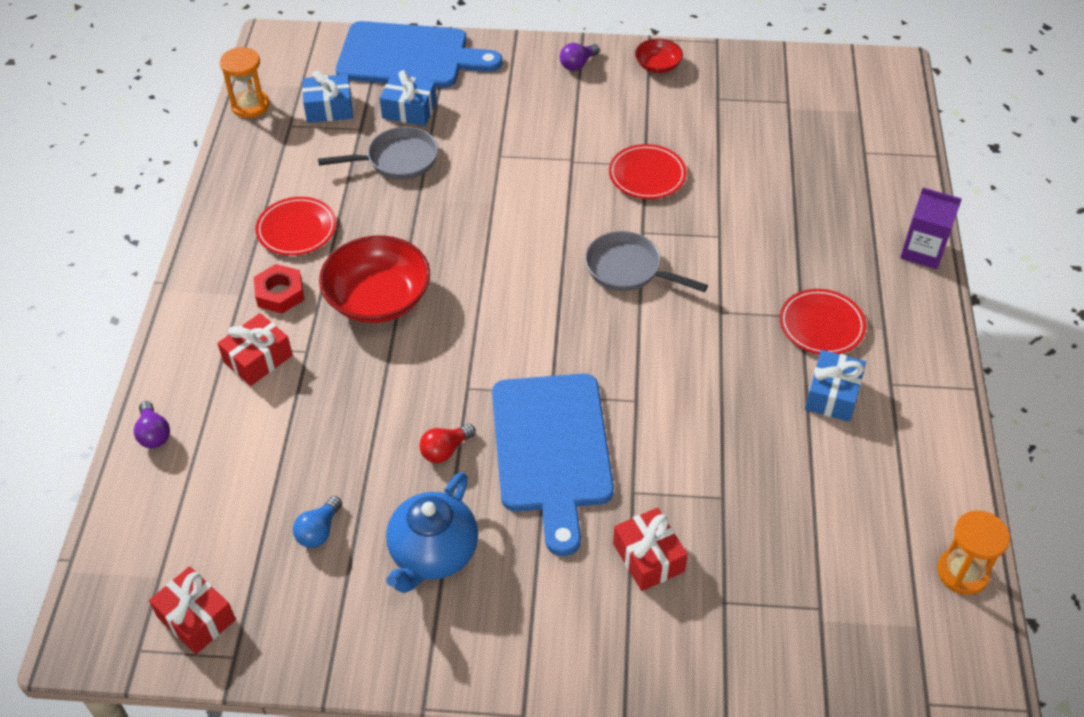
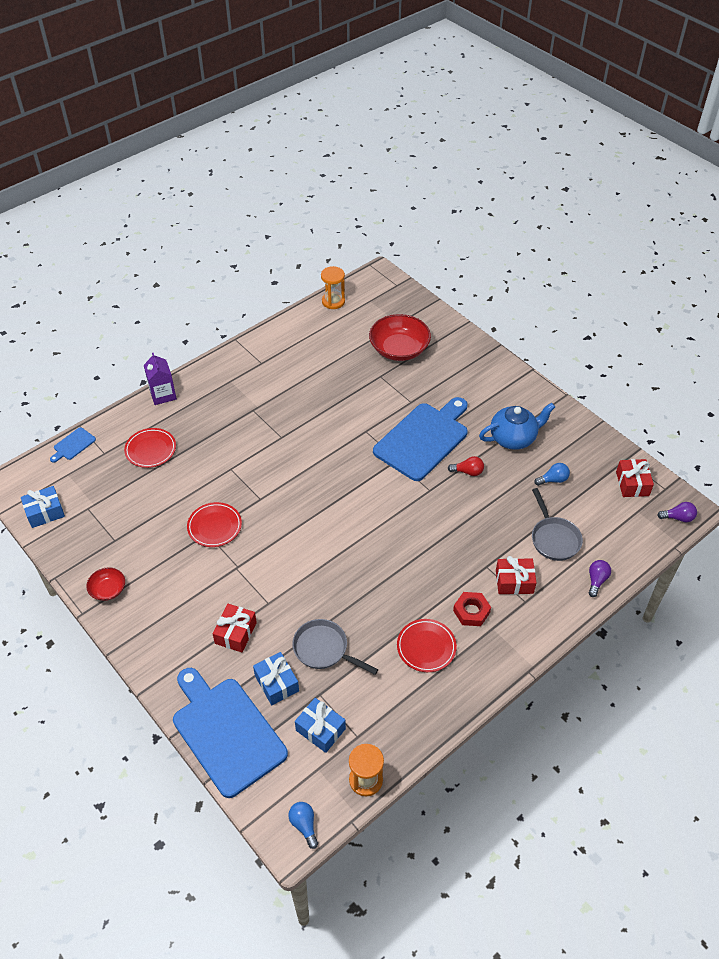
camera: 135 degrees left, 0 degrees up
(272, 52) = (304, 825): none -> blue light bulb
(378, 298) = (424, 567): red bowl -> red bowl (399, 349)
(578, 64) = (145, 631): purple light bulb -> purple light bulb (678, 518)
(628, 269) = (292, 487): grey pan -> grey pan (554, 538)
(648, 557) = (433, 379): red gift -> red gift (235, 633)
(821, 325) = (251, 401): red plate -> red plate (150, 450)
(832, 395) = (288, 376): blue gift -> blue gift (45, 512)
(906, 136) = (73, 445): none -> blue cutting board

